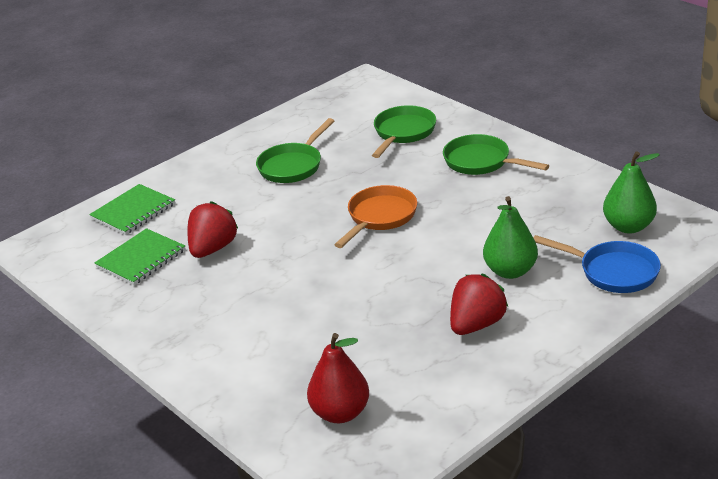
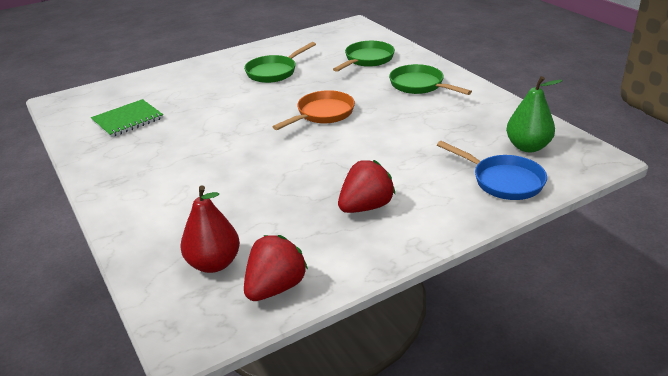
camera: 10 degrees right, 0 degrees up
(133, 211) = (142, 88): green notebook -> none
(213, 249) = (184, 120): red strawberry -> red strawberry (275, 287)
(510, 271) = (412, 168): green pear -> none

